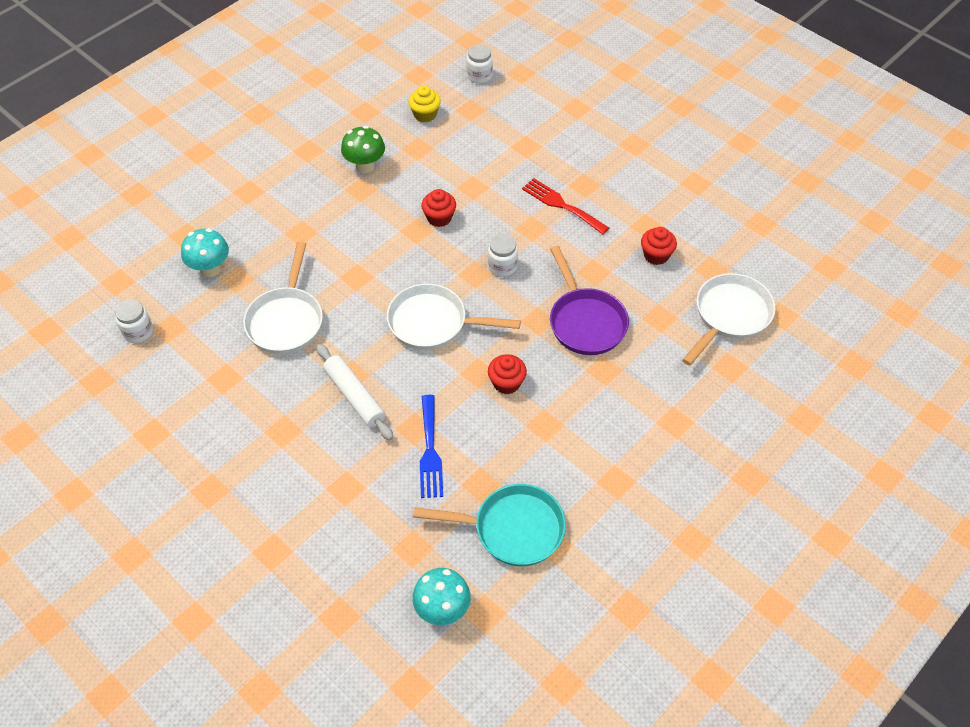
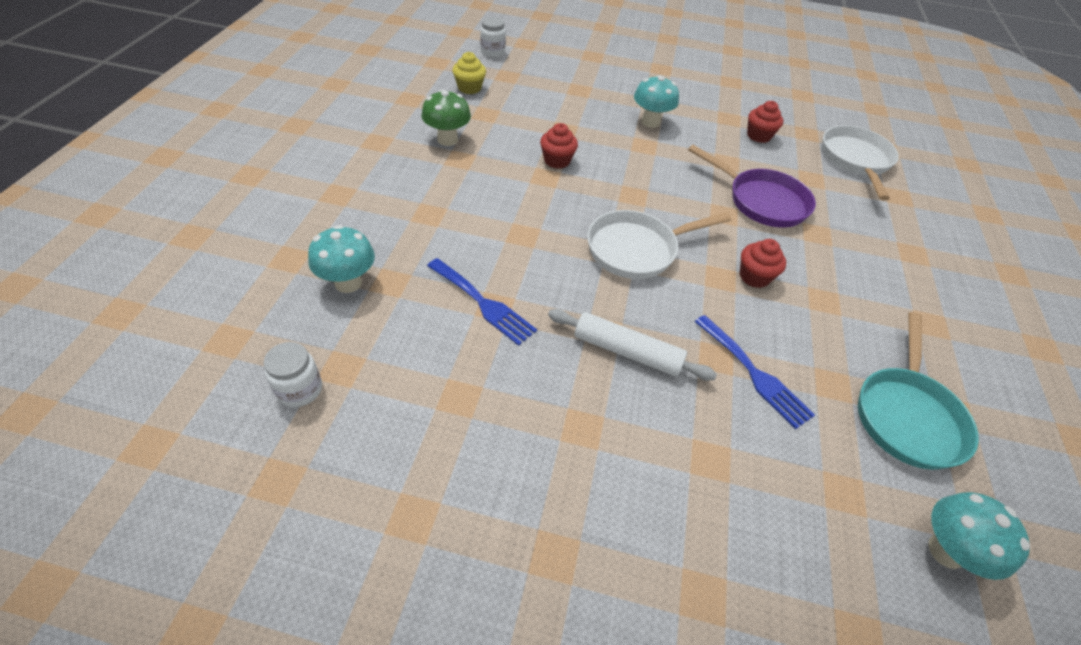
camera: 35 degrees left, 5 degrees down
(286, 320) = (483, 303): white pan -> blue fork
(502, 266) = (650, 181): white jar -> none
(512, 529) = (907, 416): turquoise pan -> turquoise pan turned 135 degrees clockwise
(561, 205) = (650, 122): red fork -> turquoise mushroom

